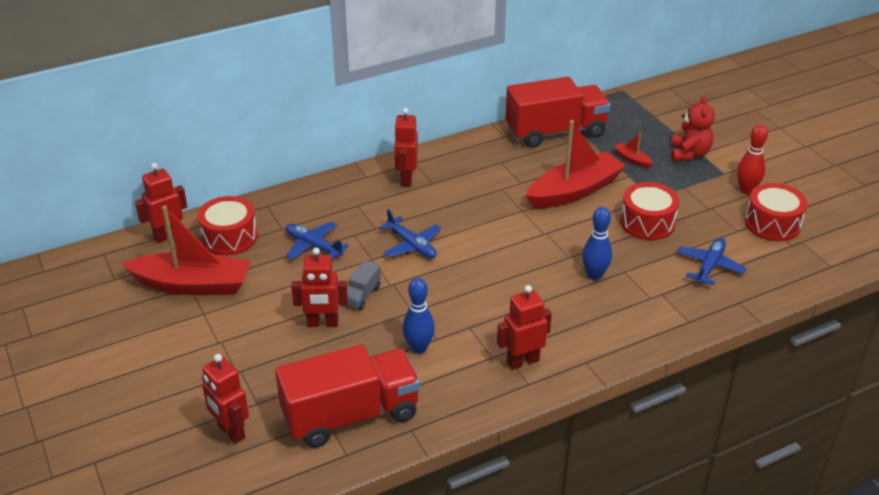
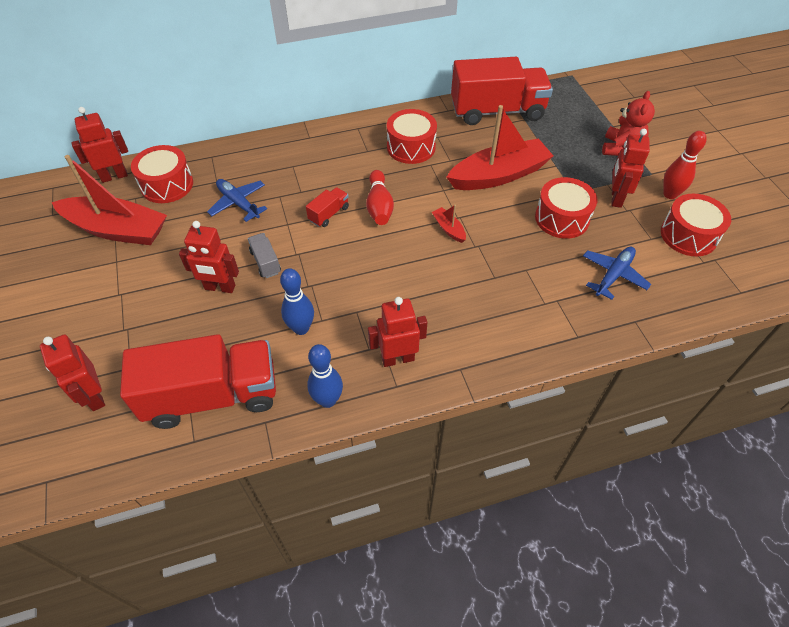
camera: 10 degrees right, 15 degrees up
(362, 295) = (265, 262): grey truck -> grey truck turned 120 degrees clockwise
(406, 179) = (344, 144): red robot -> red robot (616, 198)
(412, 245) = (329, 214): blue plane -> red truck
(461, 232) = (379, 206): none -> red bowling pin
(476, 175) = (411, 147): none -> red drum
(594, 275) = (495, 270): blue bowling pin -> blue bowling pin (327, 400)
(632, 159) = (563, 148): red boat -> red boat (448, 229)

